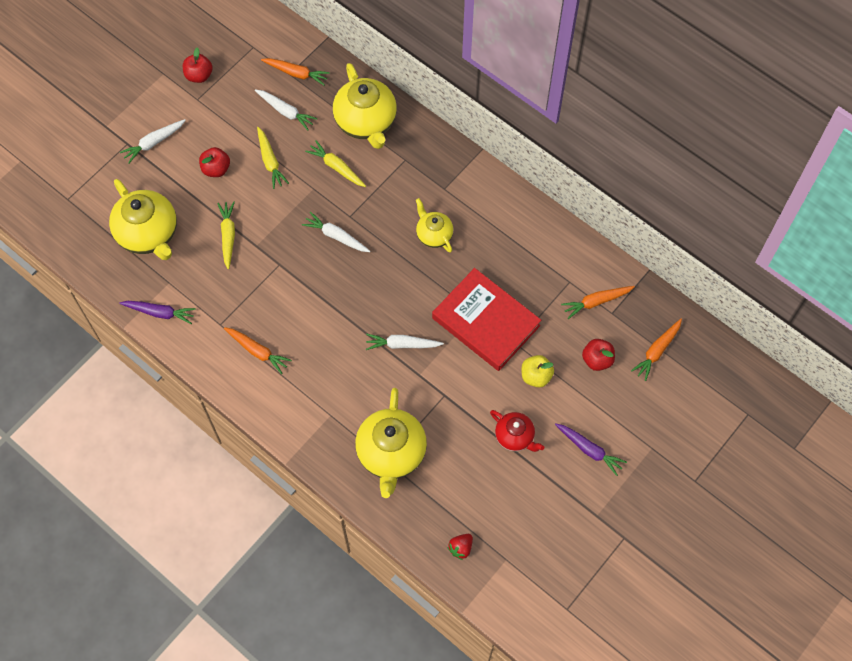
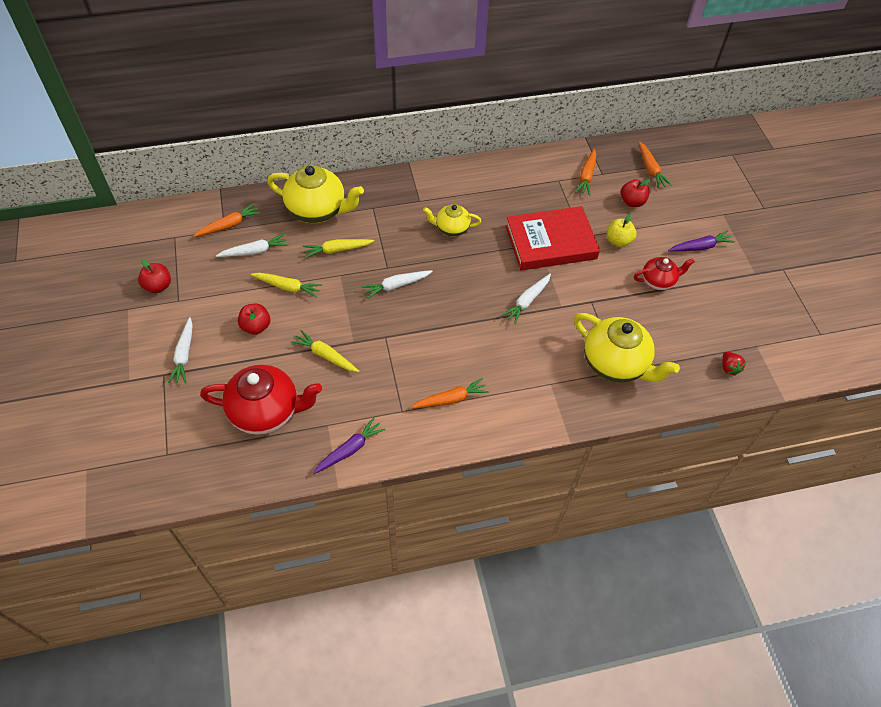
camera: 55 degrees left, 10 degrees down
(149, 234) = (266, 411): yellow teapot -> red teapot

